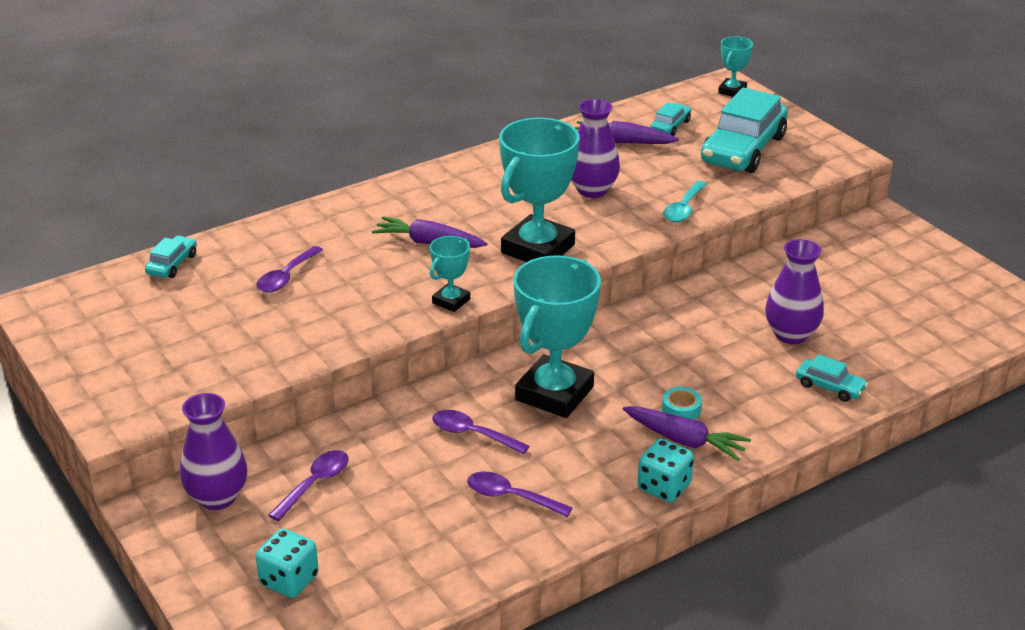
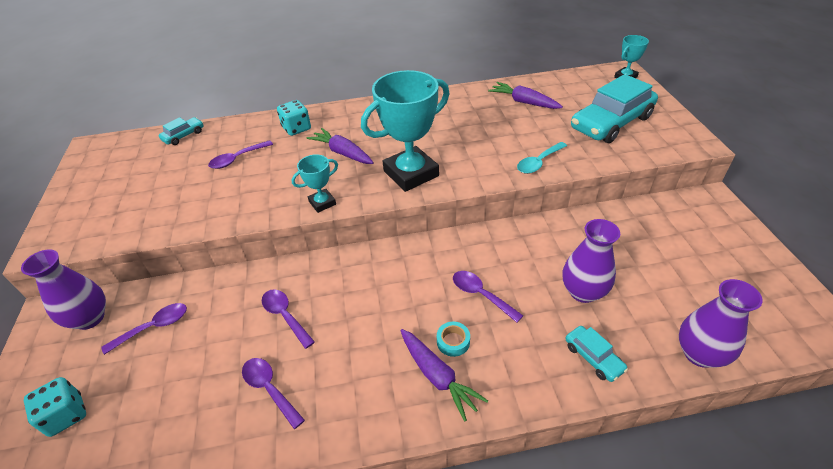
camera: 25 degrees right, 10 degrees up
(554, 393) = (366, 296): turquoise trophy -> none
(592, 190) = (479, 134): purple vase -> purple vase (699, 354)
(664, 487) = (392, 423): turquoise dice -> turquoise dice (296, 128)
(670, 126) = (565, 96): turquoise car -> none
(684, 362) = (481, 295): none -> purple spoon

